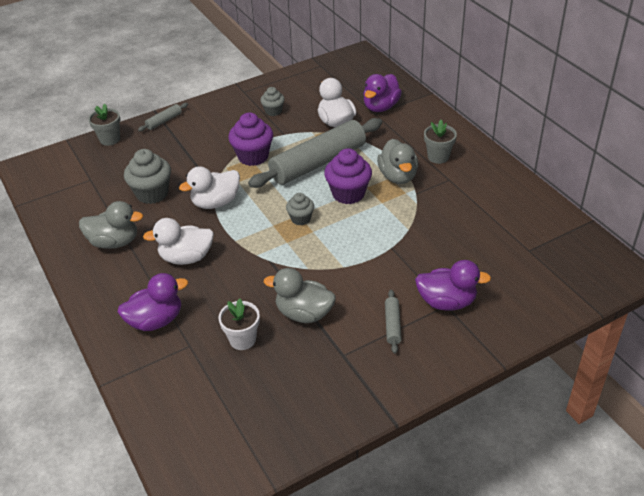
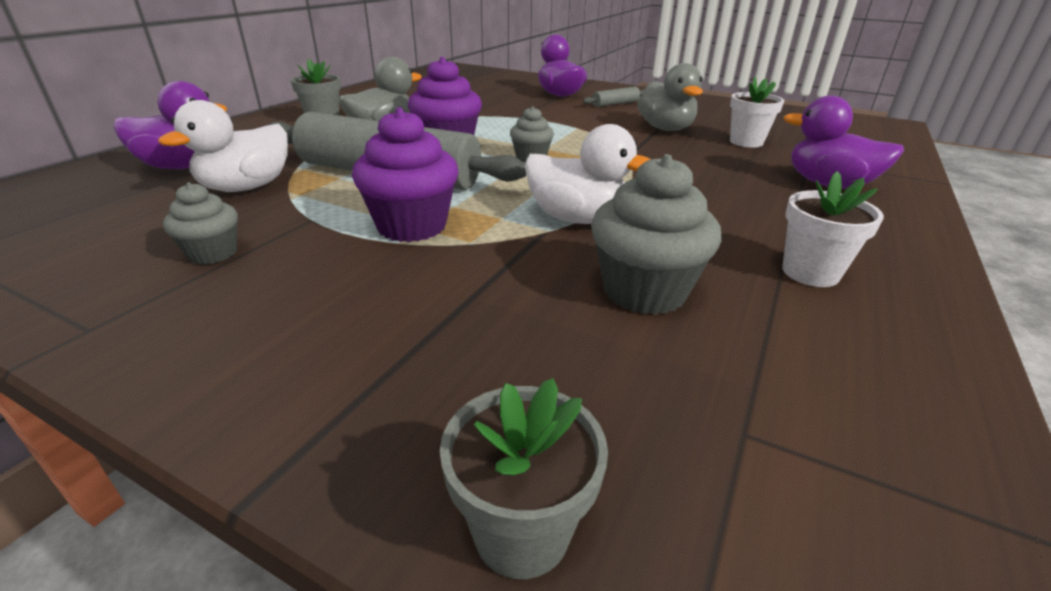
camera: 125 degrees left, 10 degrees down
(114, 242) = (810, 273): grey duck -> white flower pot
(164, 121) = (318, 429): grey rolling pin -> none
(186, 257) = (715, 201): white duck -> none

